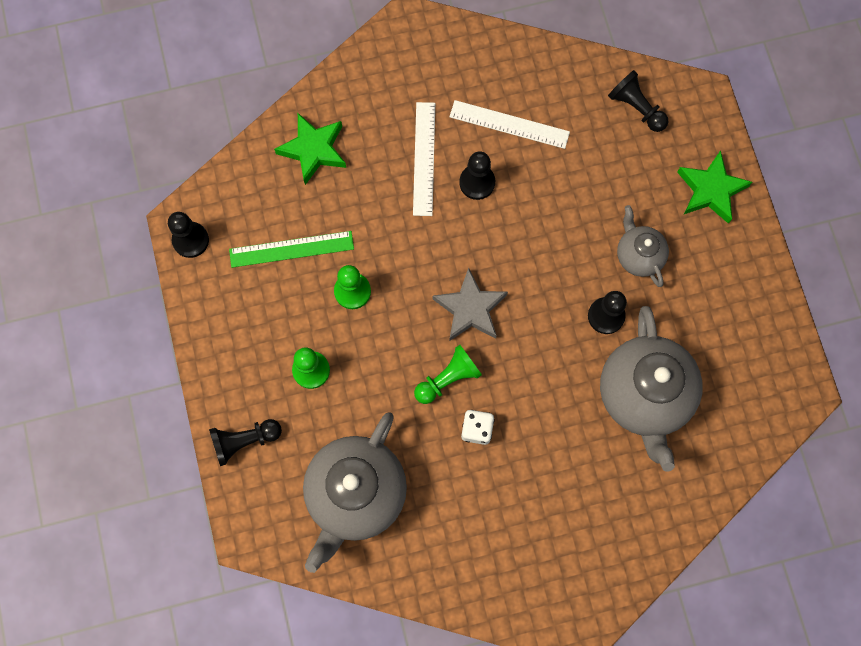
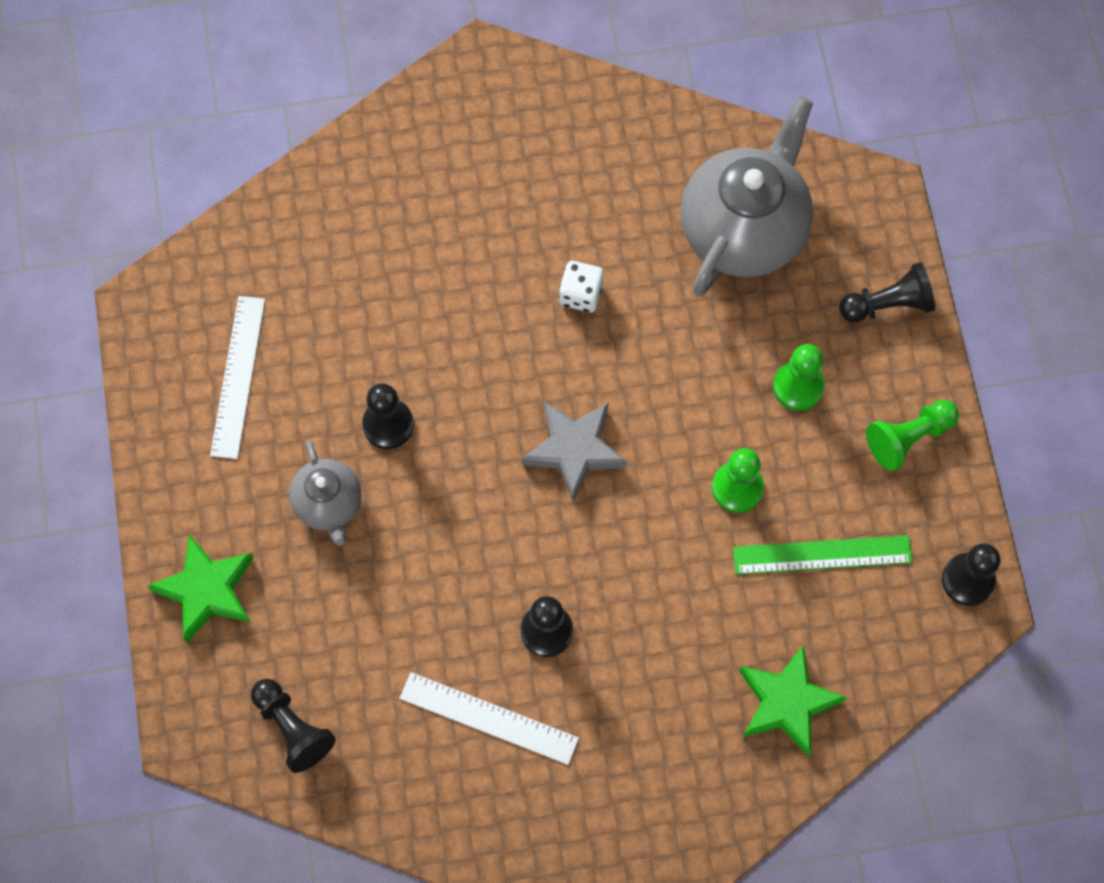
camera: 175 degrees left, 5 degrees down
(424, 158) = (622, 675): white ruler -> white ruler (238, 376)
(448, 378) = (613, 360): green pawn -> green pawn (908, 438)
(644, 396) = (354, 317): grey teapot -> none

